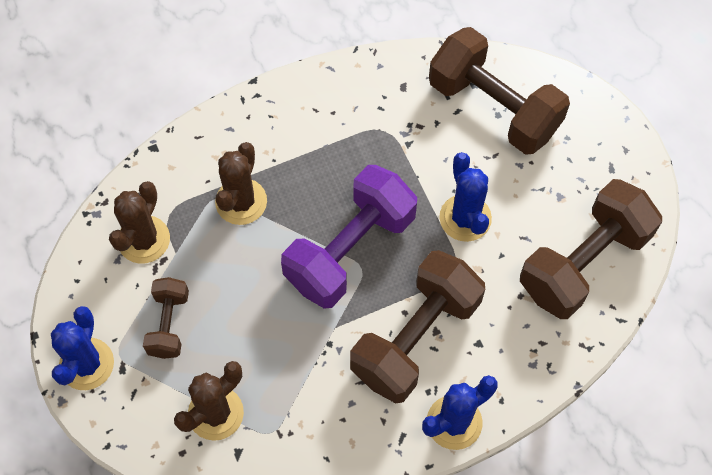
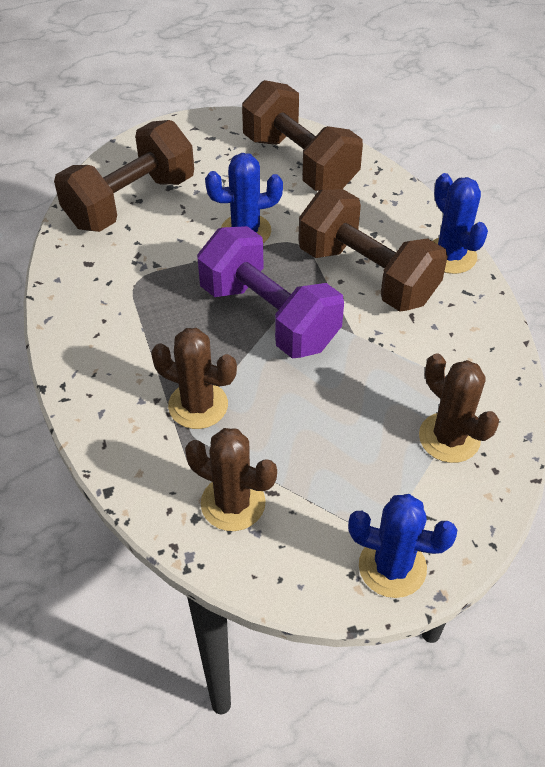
camera: 85 degrees left, 15 degrees down
(168, 324) = (344, 479): brown dumbbell -> none

